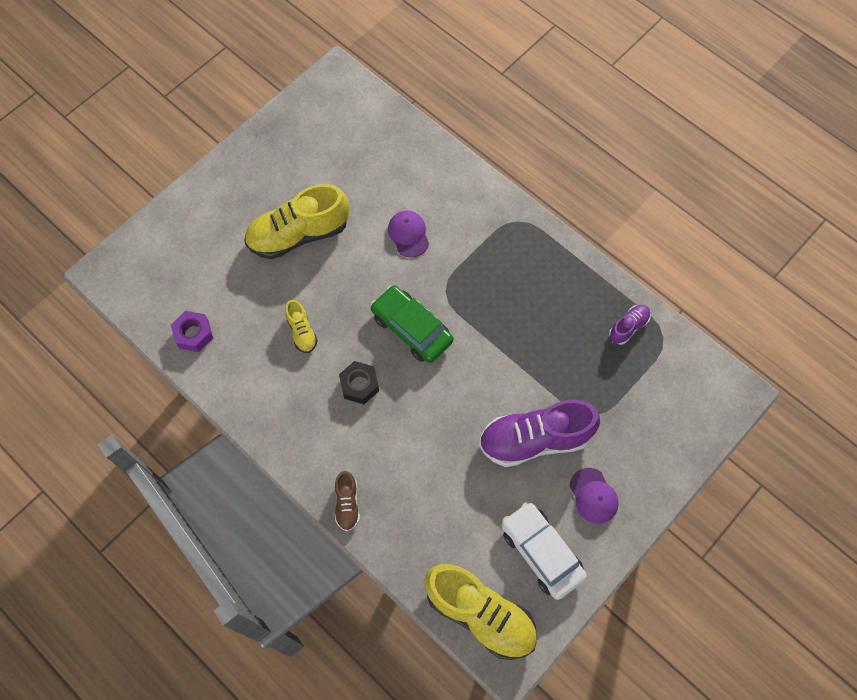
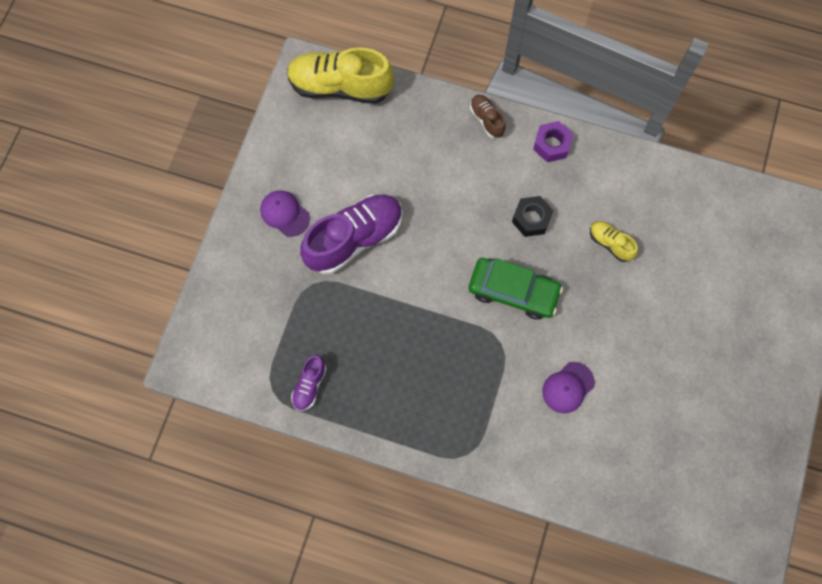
camera: 155 degrees right, 5 degrees up
(193, 334) = (703, 199): purple nut -> purple nut (551, 145)
(298, 234) = (673, 337): yellow shoe -> none
(408, 234) = (568, 387): purple cap -> purple cap turned 90 degrees clockwise
(541, 552) = (311, 151): white car -> none

